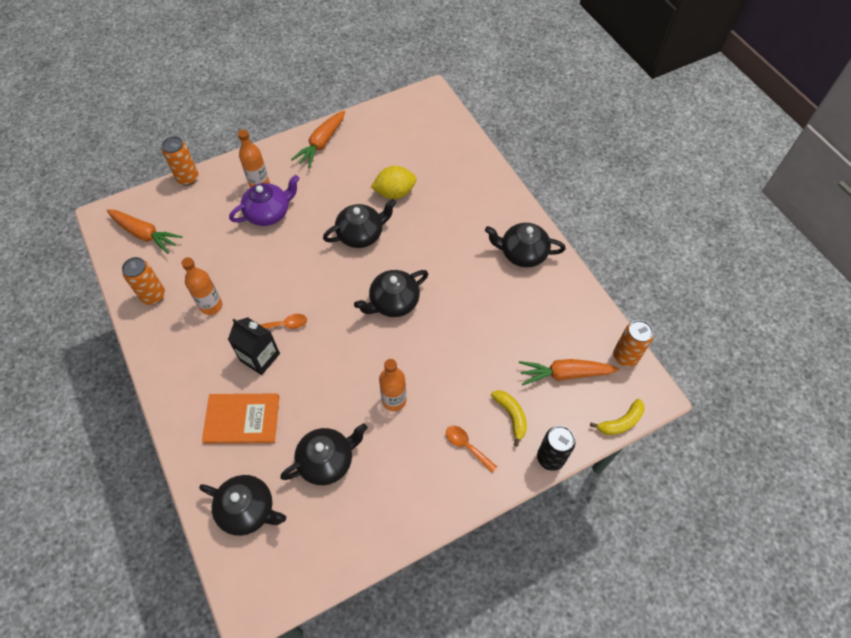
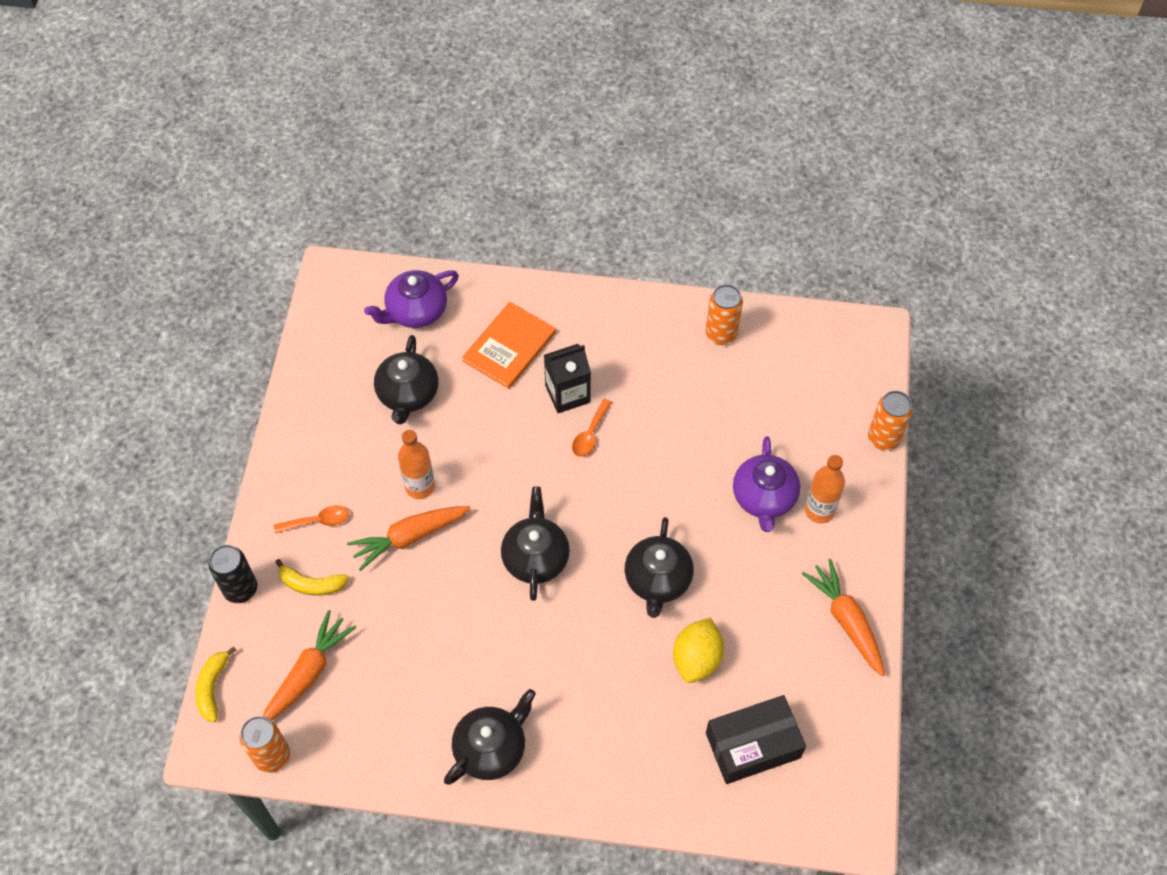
camera: 125 degrees right, 0 degrees up
(145, 234) = (818, 360): orange carrot -> orange carrot (409, 537)
(211, 306) = (667, 380): orange bottle -> none
(248, 510) = (415, 311): black teapot -> purple teapot
(422, 148) = (753, 745): none -> black box

